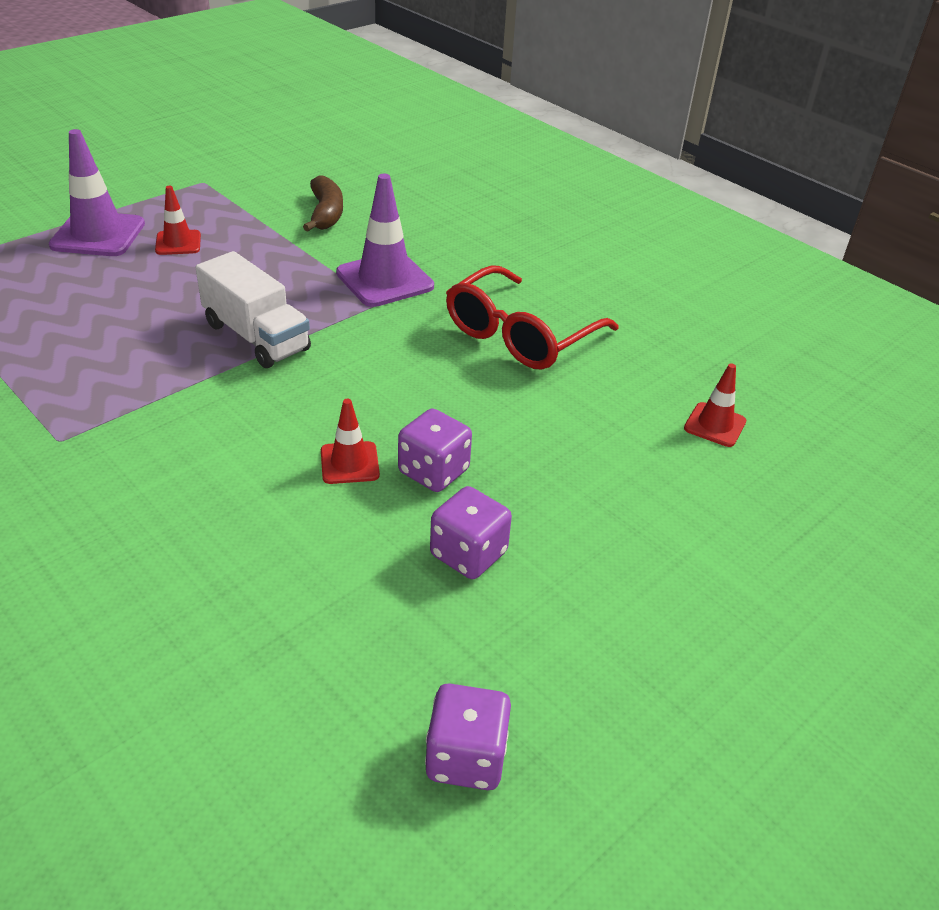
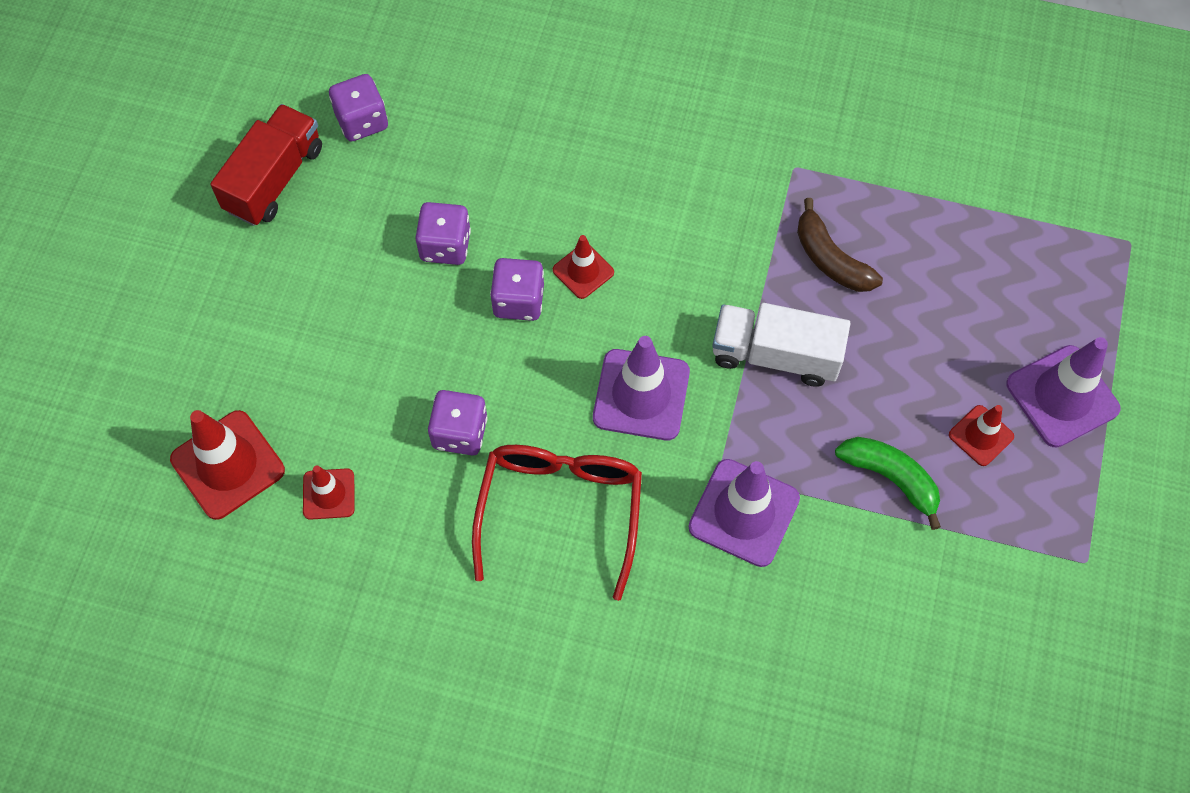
camera: 150 degrees right, 25 degrees up
(265, 252) = (891, 478): none -> green banana
(326, 214) = (904, 593): brown banana -> brown banana (830, 259)
(390, 364) = (641, 395): none -> purple traffic cone
(567, 410) = (460, 432): none -> purple dice
(634, 744) = (274, 179): none -> red truck
(808, 485) = (228, 465): none -> red traffic cone

